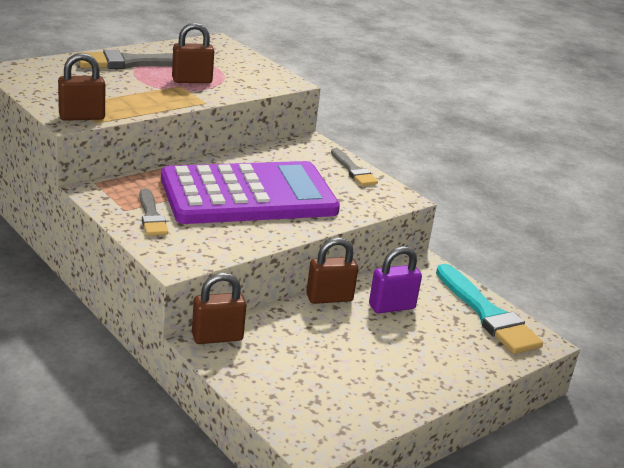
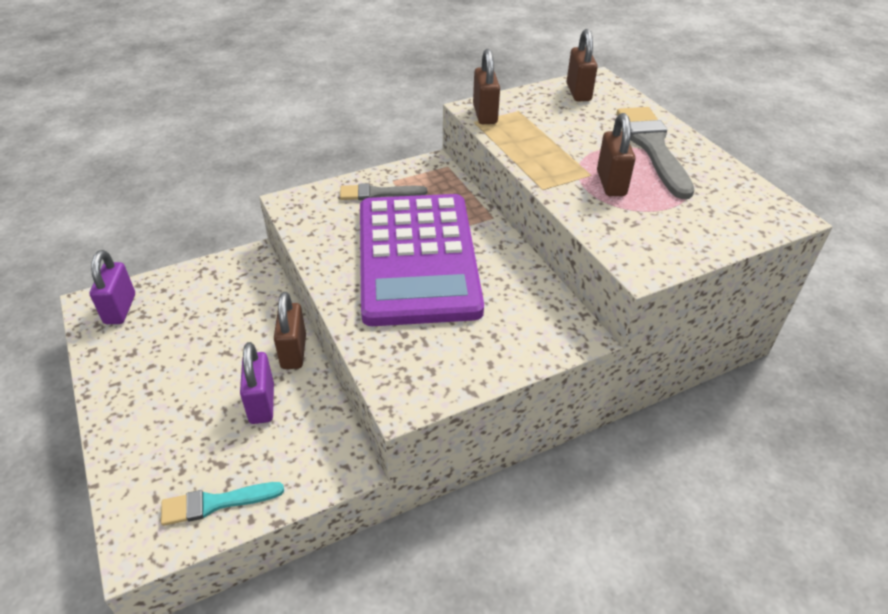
camera: 105 degrees right, 15 degrees up
(217, 337) = (254, 266): brown padlock -> brown padlock (578, 92)
(313, 419) = (120, 309): none -> purple padlock
(353, 170) = (488, 363): grey brush -> none
(487, 314) = (216, 503): turquoise brush -> turquoise brush, size x0.59

